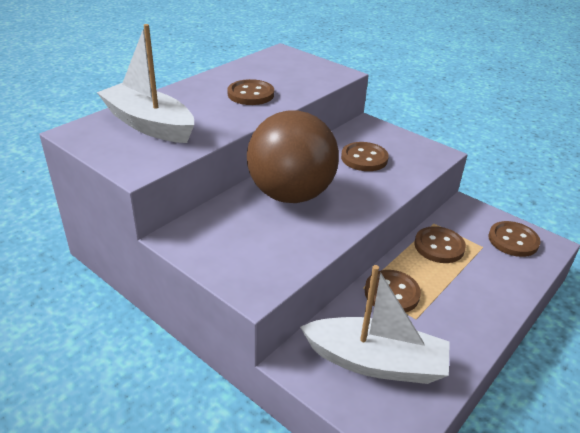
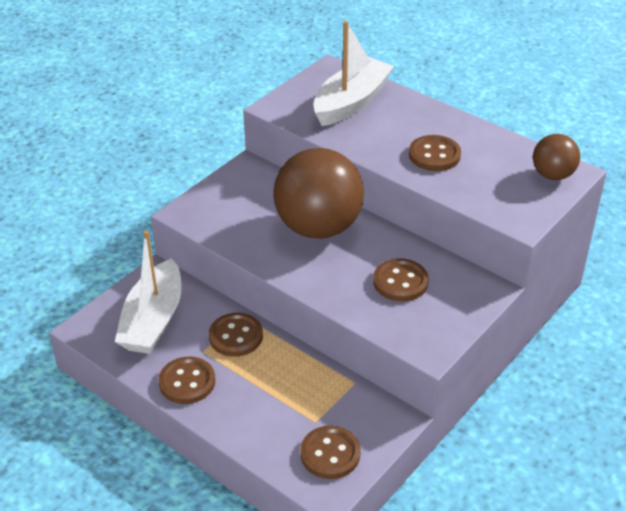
camera: 90 degrees right, 5 degrees up
(285, 57) = (553, 175): none -> brown ball
(439, 246) = (311, 381): brown button -> brown button (187, 382)

